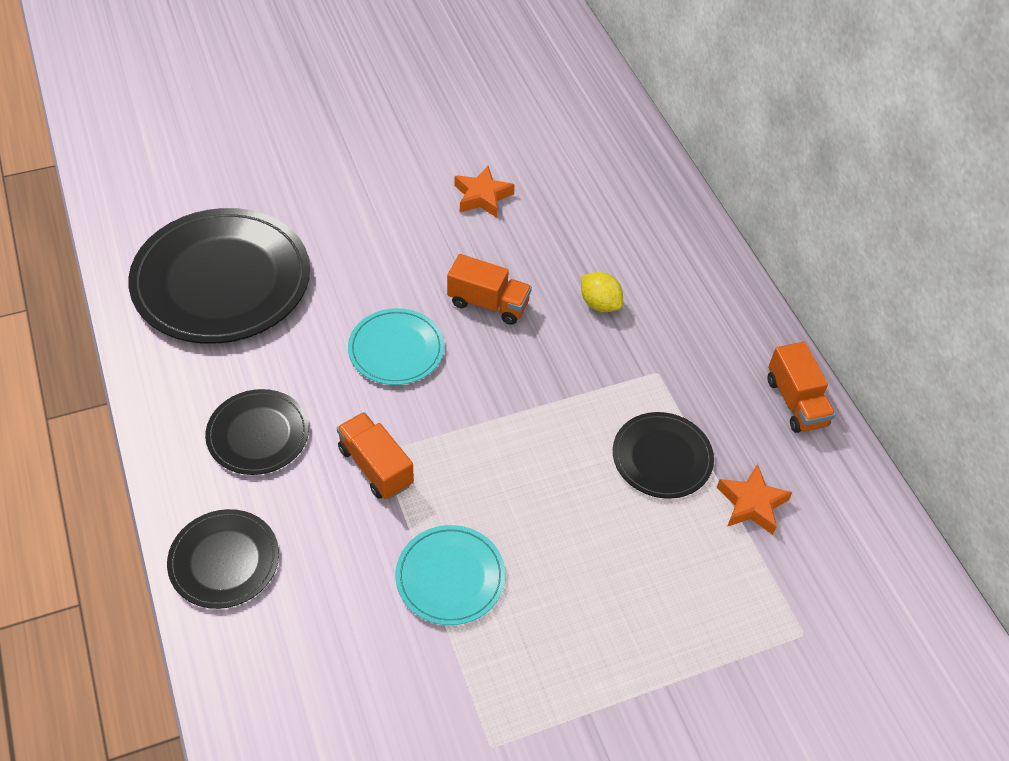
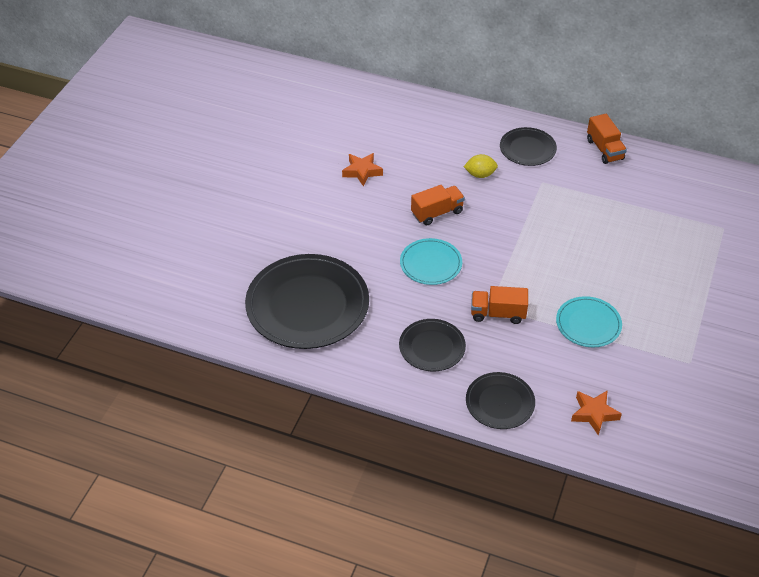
camera: 45 degrees left, 5 degrees down
(662, 457) = (591, 212): black plate -> black plate (527, 149)
(751, 504) = (644, 200): orange star -> orange star (594, 414)
(795, 402) = (604, 149): orange truck -> orange truck turned 45 degrees clockwise

